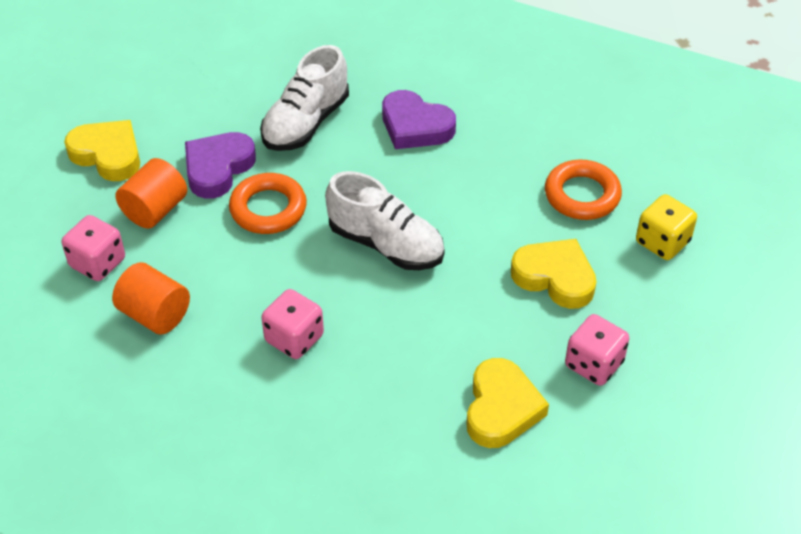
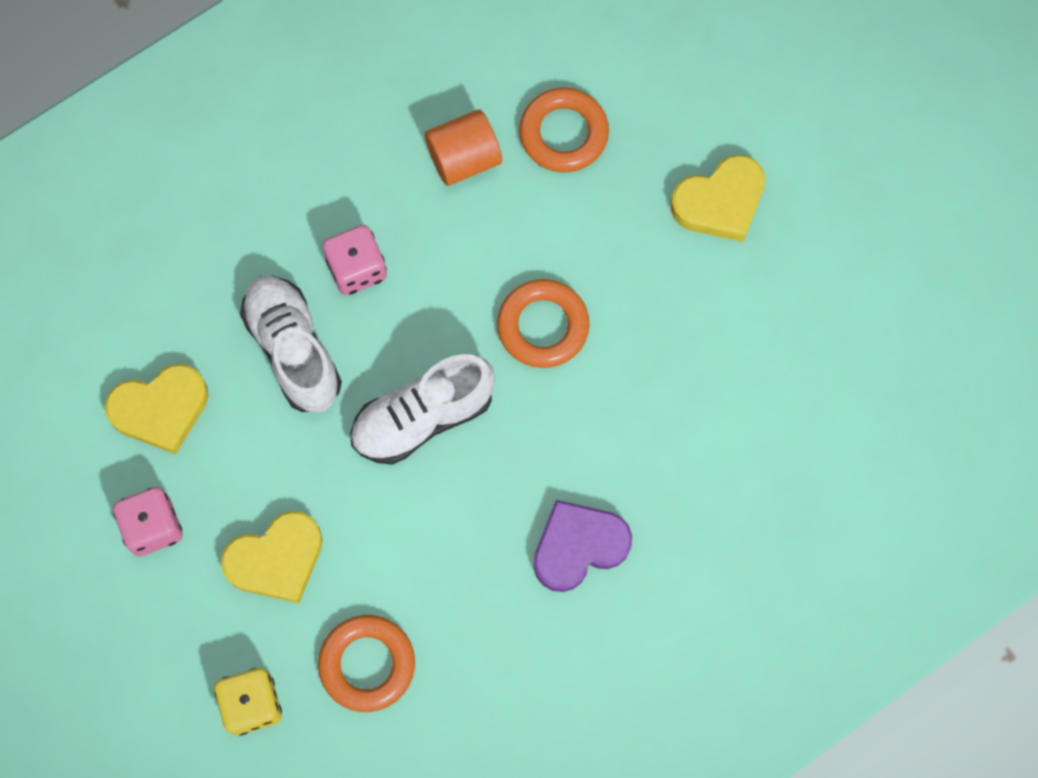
camera: 120 degrees right, 25 degrees up
(98, 263) = (563, 133): pink dice -> orange ring
(155, 210) = (607, 215): orange cylinder -> none
(218, 168) = (633, 303): purple heart -> none
(306, 123) = (653, 430): white shoe -> white shoe (293, 349)
(501, 408) = (161, 409): yellow heart -> yellow heart turned 60 degrees counterclockwise

